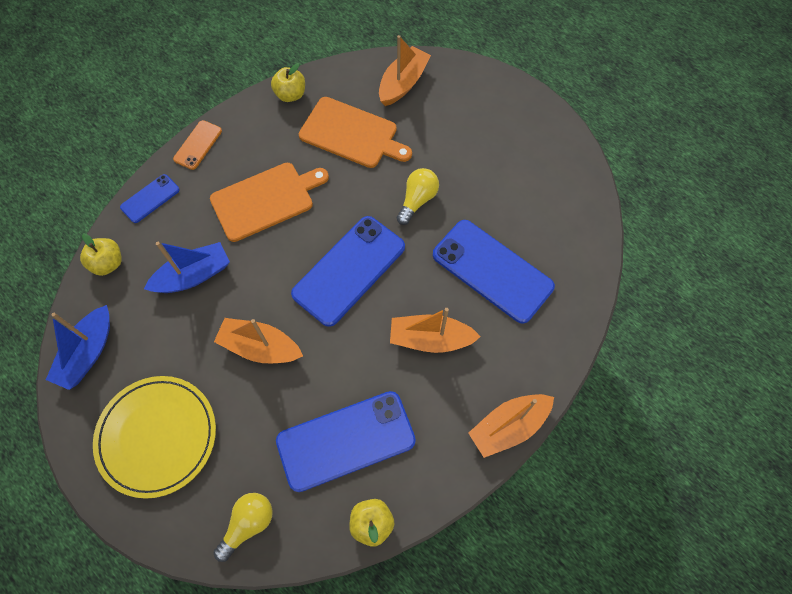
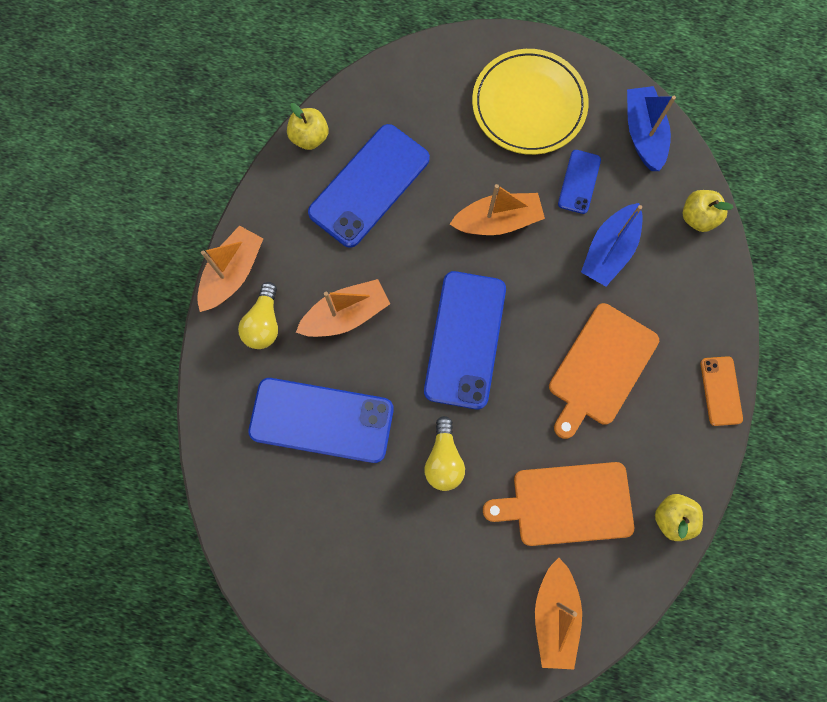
camera: 150 degrees right, 10 degrees up
(150, 198) = (716, 302): blue phone -> blue phone (579, 182)
(248, 524) = (408, 85): yellow light bulb -> yellow light bulb (264, 323)

